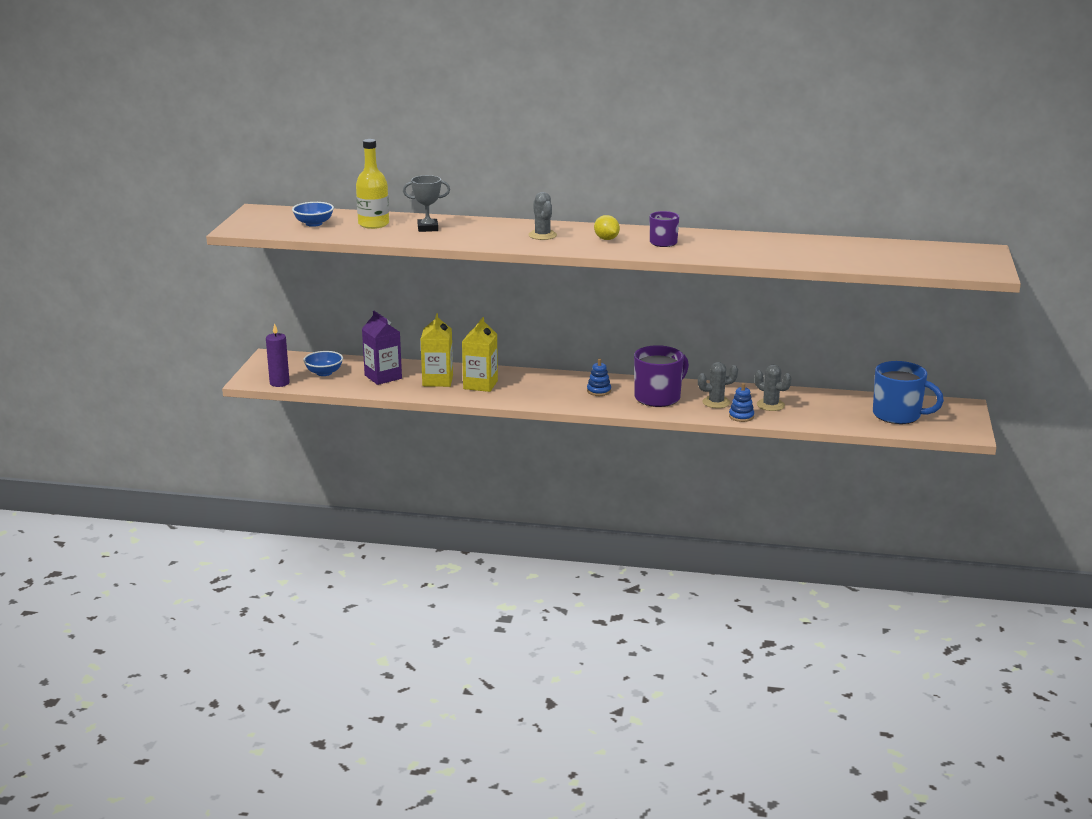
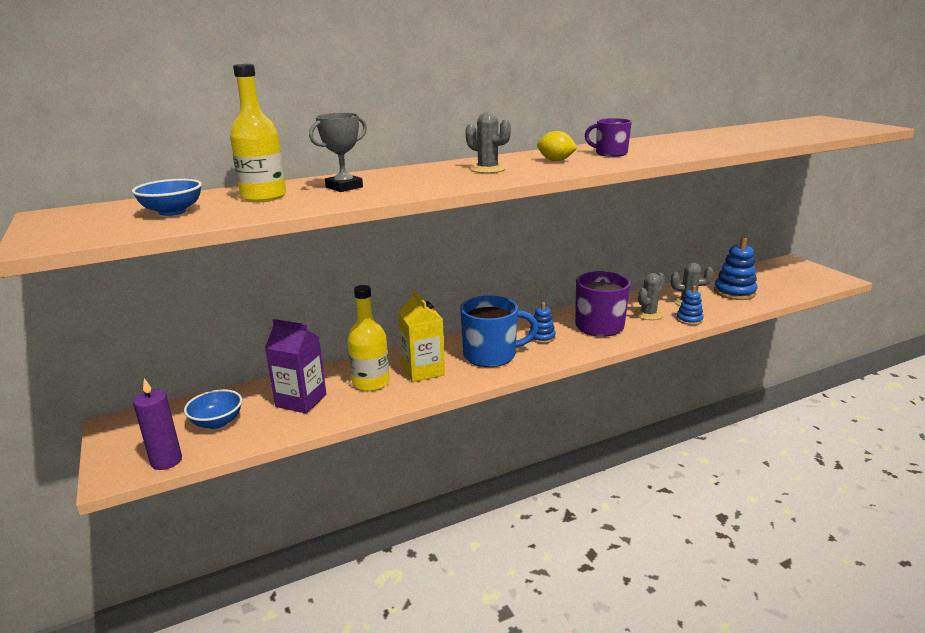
camera: 35 degrees left, 0 degrees up
(437, 380) = (371, 382): yellow carton -> yellow bottle
(833, 411) = (734, 292): none -> blue stacking toy
(898, 415) = (776, 281): blue mug -> blue mug (491, 355)

